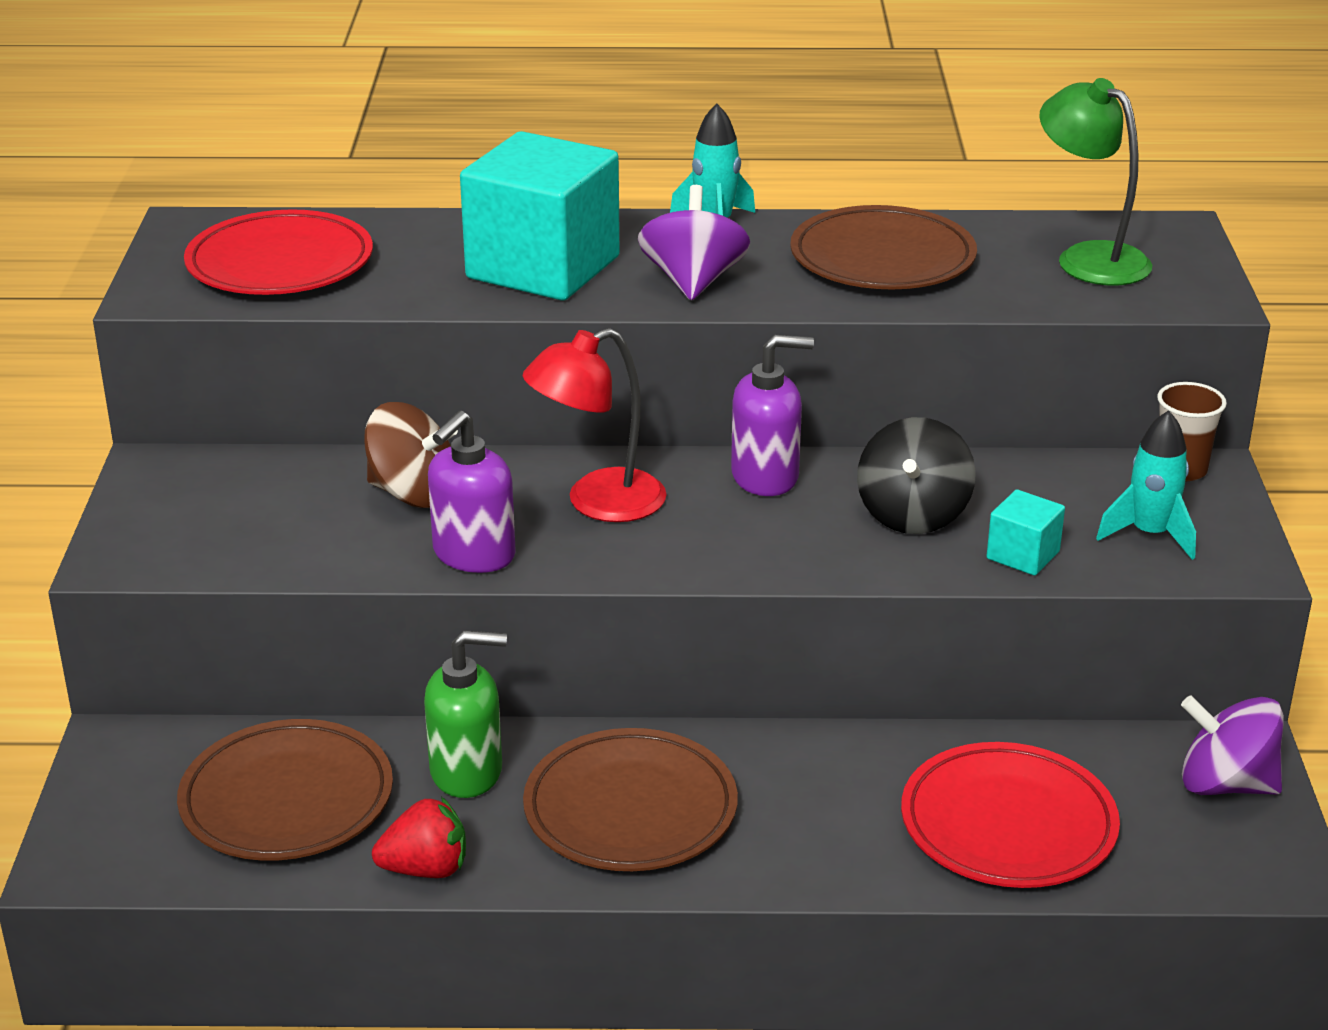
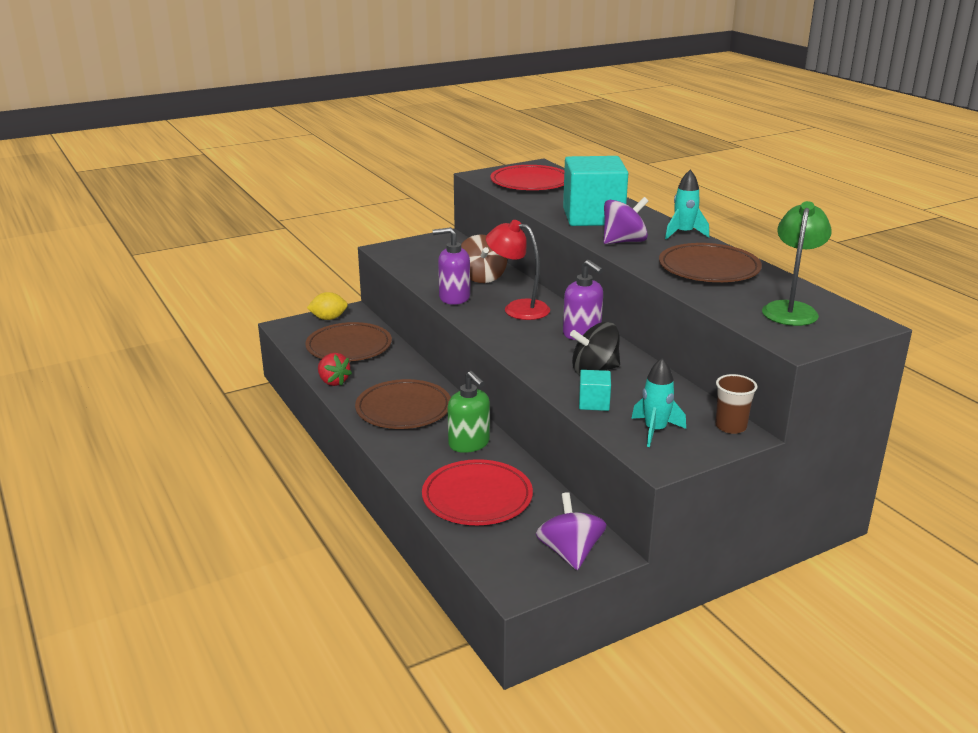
camera: 60 degrees right, 5 degrees down
(112, 787) = (328, 318): none -> yellow lemon
(467, 771) = (395, 372): green soap dispenser -> green soap dispenser (469, 444)

